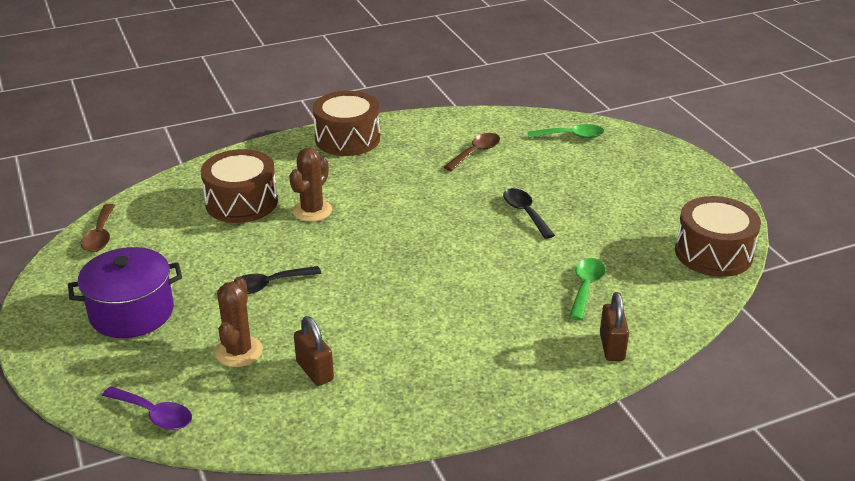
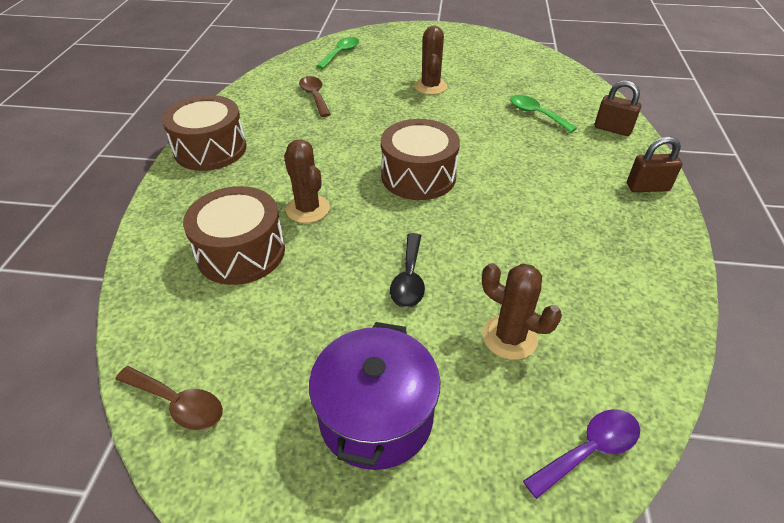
camera: 60 degrees left, 10 degrees up
(315, 371) = (569, 290): brown padlock -> brown padlock (647, 187)
(525, 213) = (421, 105): black spoon -> none
(567, 207) = (430, 86): none -> brown cactus
(713, 253) = (531, 58): brown drum -> brown drum (418, 176)

